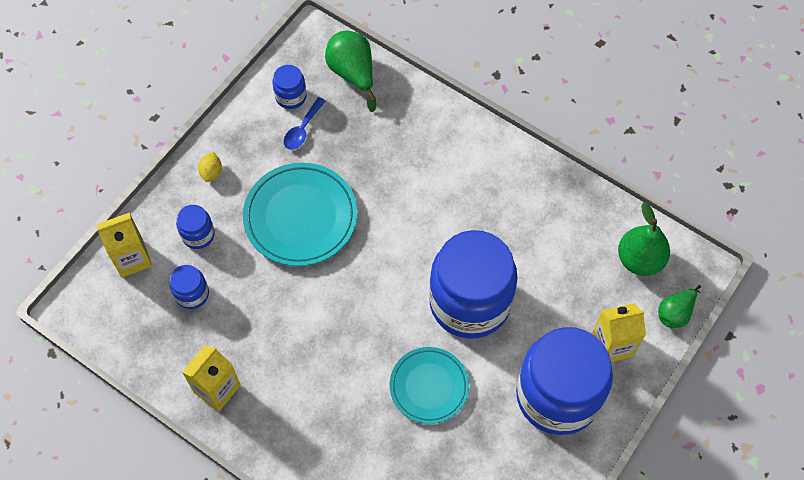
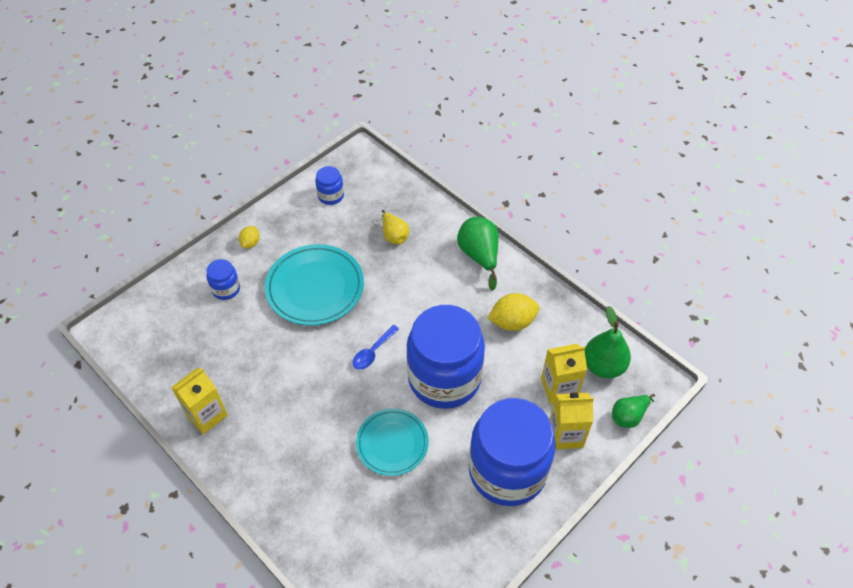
camera: 10 degrees right, 10 degrees down
(132, 258) = (166, 299): yellow carton -> yellow carton (559, 388)
(192, 294) = (207, 334): blue jar -> none
(302, 129) = (334, 221): blue spoon -> blue spoon (373, 352)
(353, 74) = (386, 186): green pear -> green pear (479, 256)
(377, 137) = (394, 236): none -> yellow pear
(531, 223) = (512, 322): none -> yellow lemon

